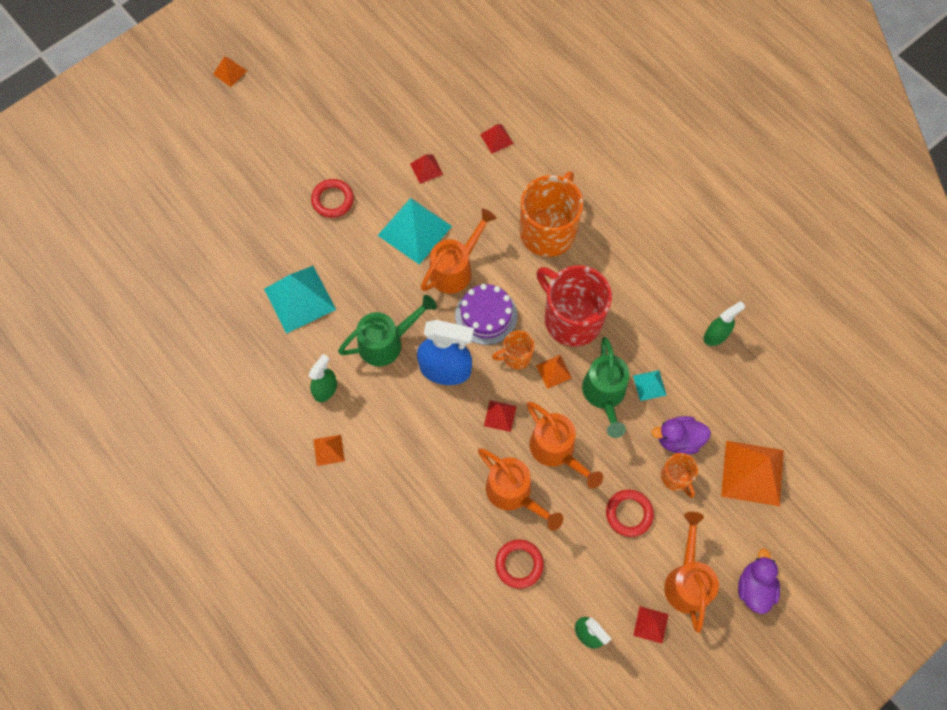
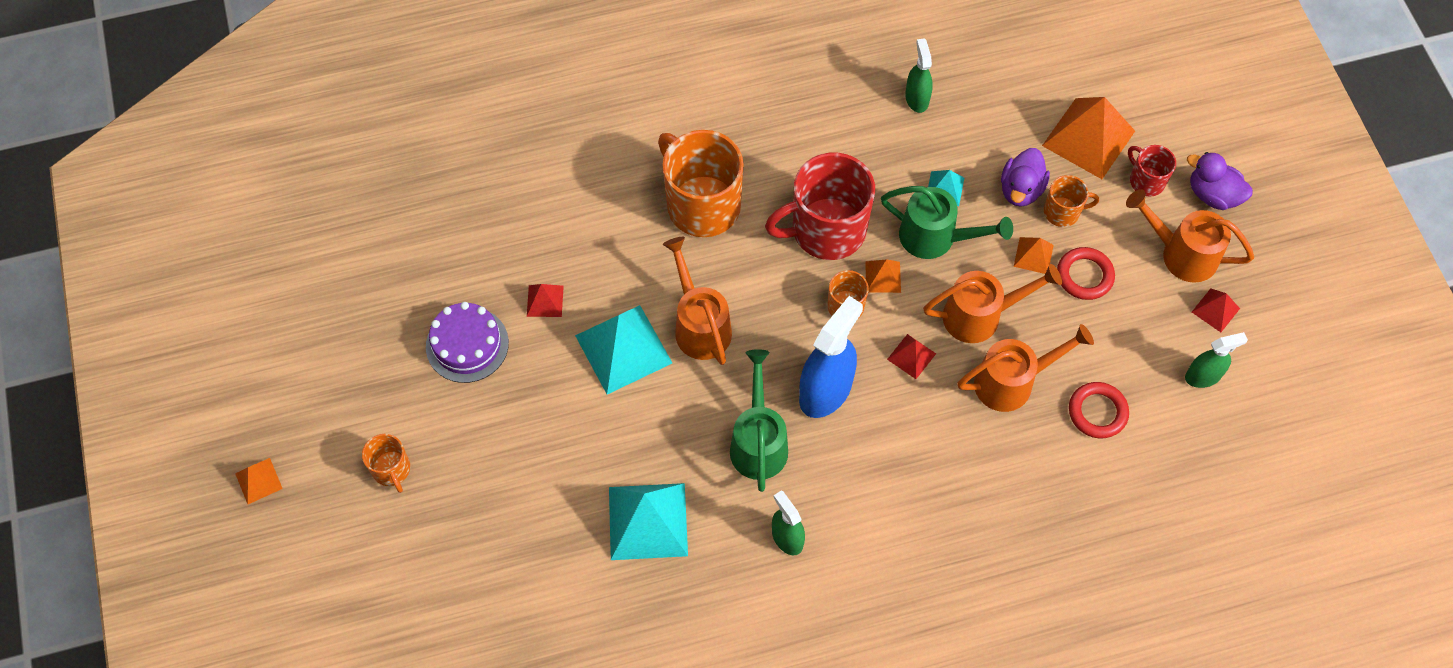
camera: 65 degrees left, 5 degrees down
(269, 138) = (391, 470): none -> orange mug
(329, 450) = (868, 565): orange pyramid -> orange pyramid (1033, 255)
(333, 200) = (528, 427): red ring -> none
(486, 315) = (778, 317): purple cake -> purple cake (467, 344)
(496, 139) = (548, 206): red pyramid -> none
(738, 530) = (1146, 180): none -> red mug

